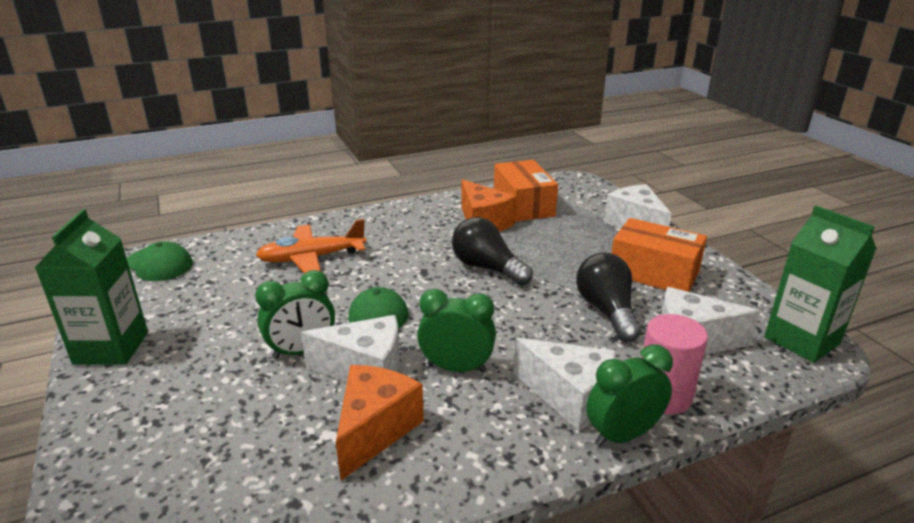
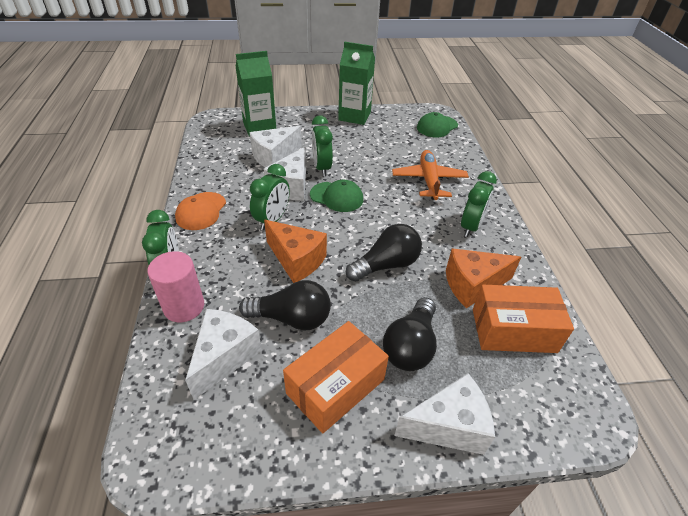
camera: 105 degrees right, 15 degrees up
(375, 430) = (243, 183): orange cheese -> orange cheese (296, 260)
(394, 228) = (471, 226): none -> green clock
(476, 456) = (201, 211): none -> orange cap
(569, 397) = (215, 260): white cheese -> white cheese (274, 157)
(579, 245) = (410, 346): none -> black light bulb
(802, 340) = (172, 452): green carton -> green carton (259, 127)

